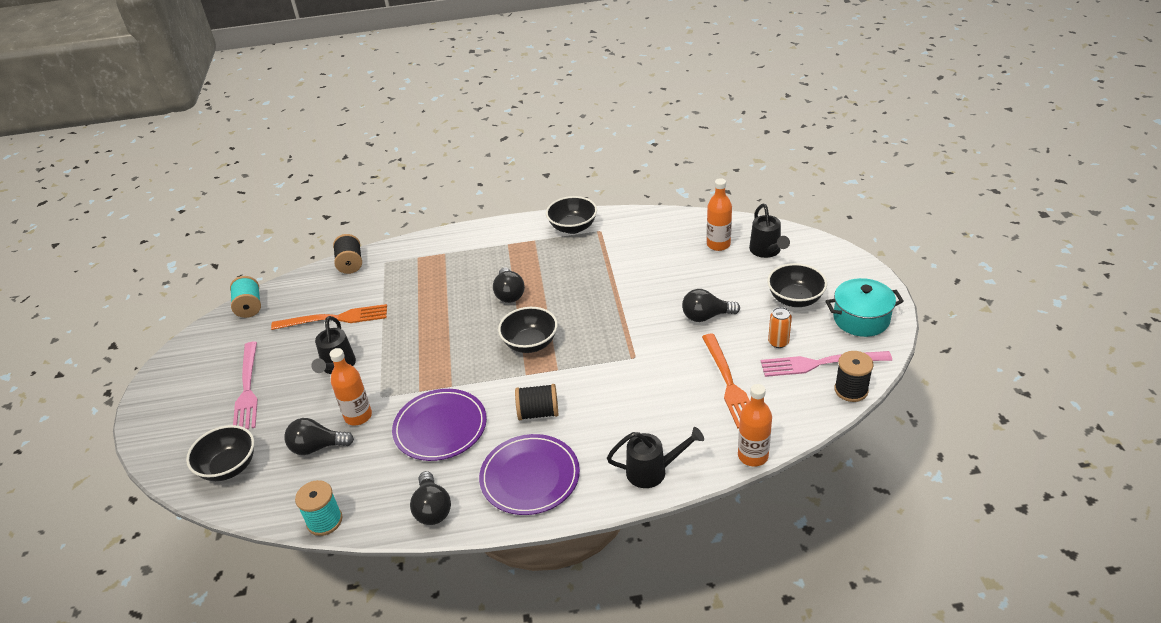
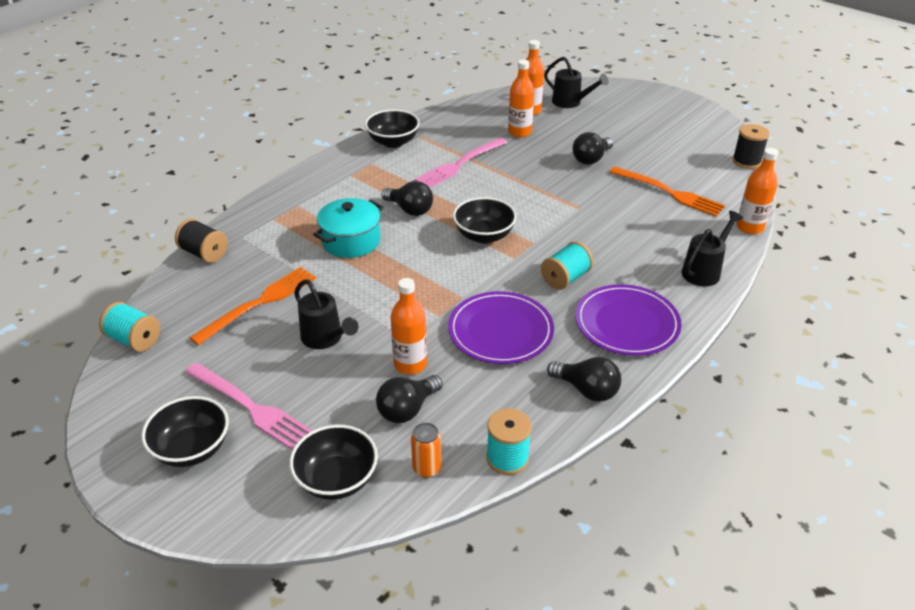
camera: 45 degrees left, 0 degrees up
(538, 413) = (565, 278): black spool -> turquoise spool
(681, 262) = (519, 132): none -> orange bottle
(778, 342) = (662, 154): orange can -> orange can (427, 468)
(795, 299) = (633, 124): black bowl -> black bowl (192, 449)
(820, 363) = (706, 155): pink fork -> pink fork (459, 164)
(861, 319) = (691, 119): turquoise pot -> turquoise pot (351, 241)

